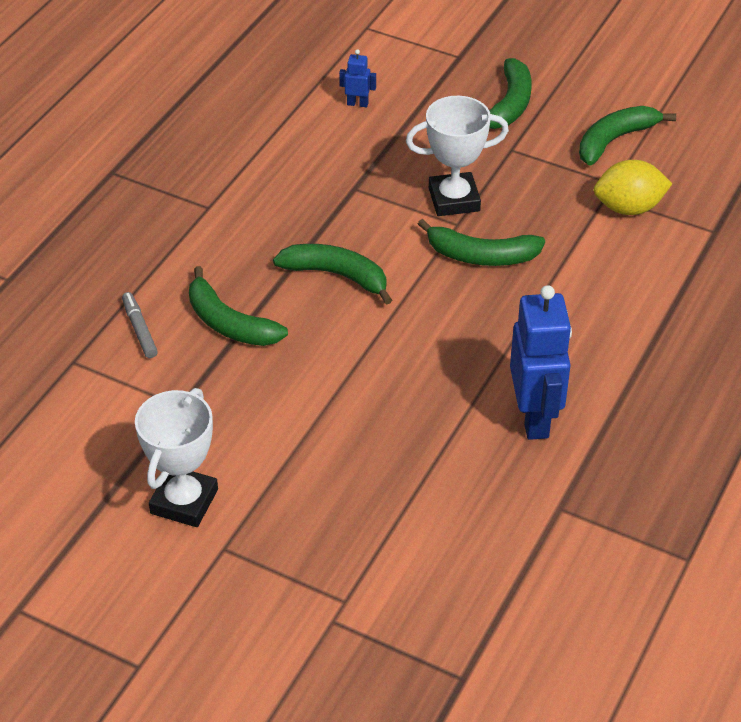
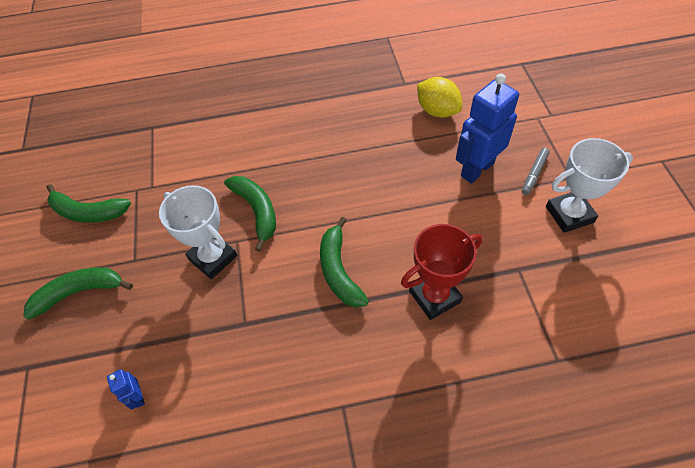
camera: 125 degrees left, 10 degrees up
(139, 329) = (492, 344): grey marker -> grey marker (534, 174)
(229, 323) = (434, 296): green banana -> red trophy
(534, 418) = (360, 119): blue robot -> blue robot (477, 169)
(628, 208) = (156, 171): yellow lemon -> yellow lemon (437, 111)

